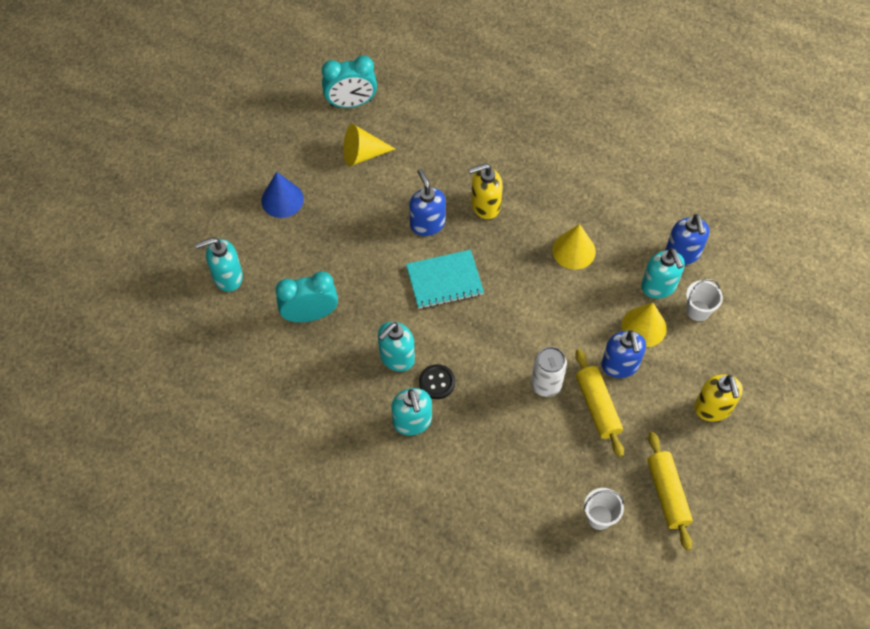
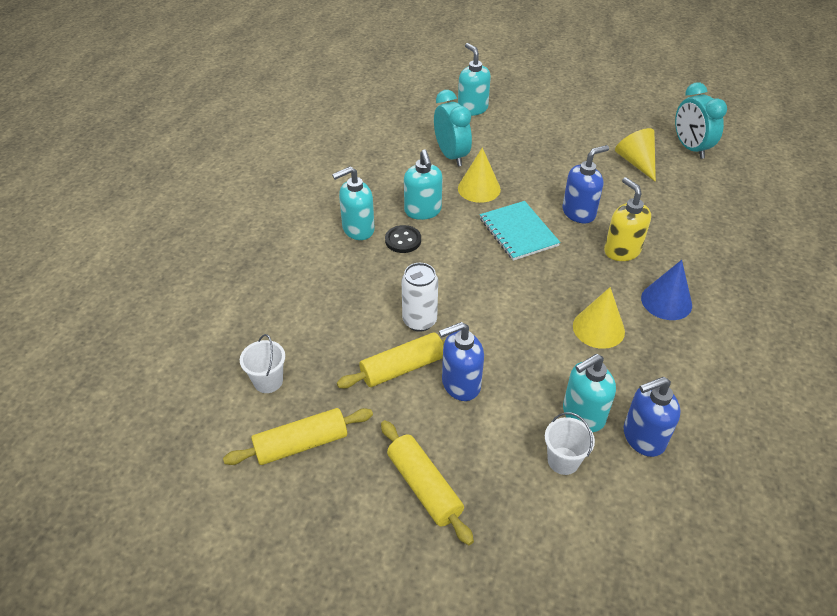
camera: 80 degrees right, 15 degrees down
(282, 199) = (561, 125): blue cone -> blue cone (666, 301)
(396, 357) = (423, 211): turquoise soap dispenser -> turquoise soap dispenser turned 135 degrees counterclockwise
(644, 326) = (520, 403): yellow cone -> yellow cone (479, 188)
(713, 408) = (424, 487): yellow soap dispenser -> yellow rolling pin

